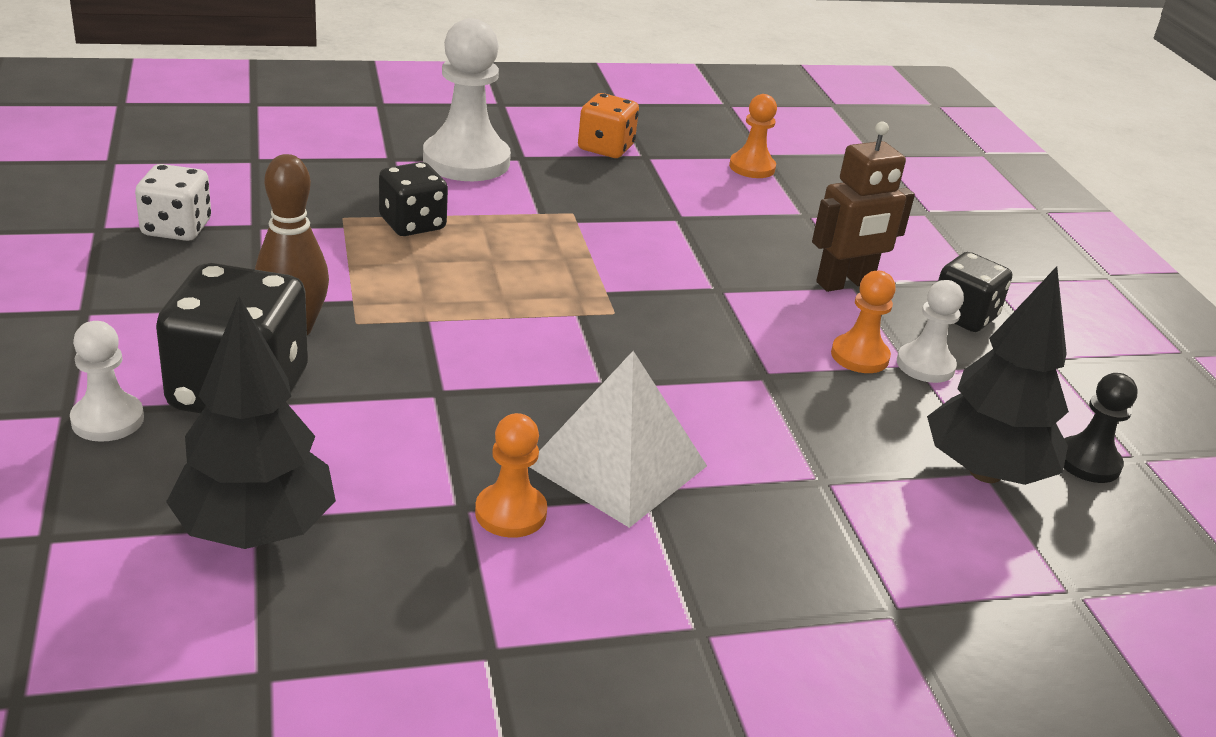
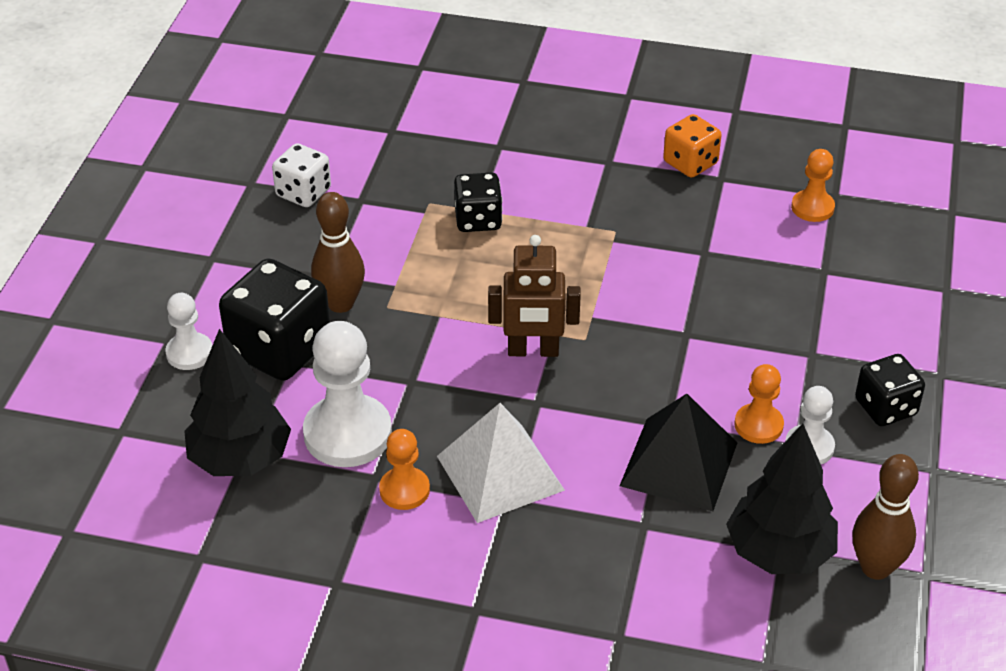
camera: 30 degrees right, 10 degrees up
(466, 161) = (559, 159): white pawn -> white pawn (347, 434)
(810, 410) = (678, 464): none -> black pyramid
(845, 283) = (803, 351): brown robot -> brown robot (533, 351)
(1088, 462) = (876, 567): black pawn -> brown bowling pin

